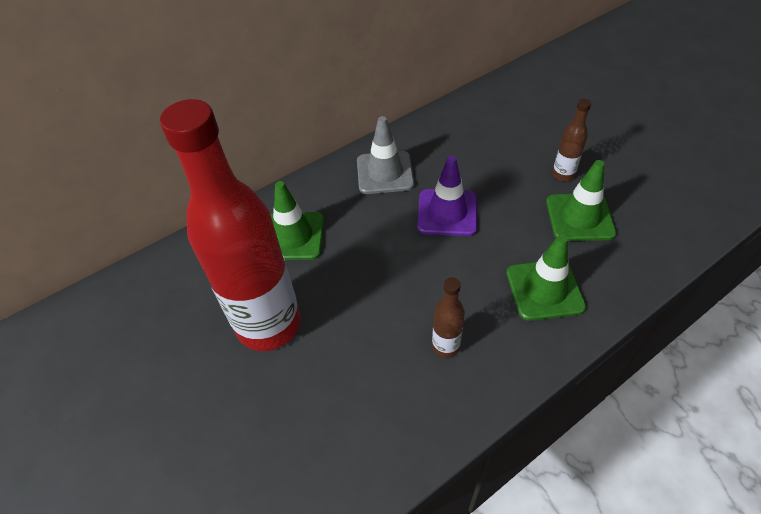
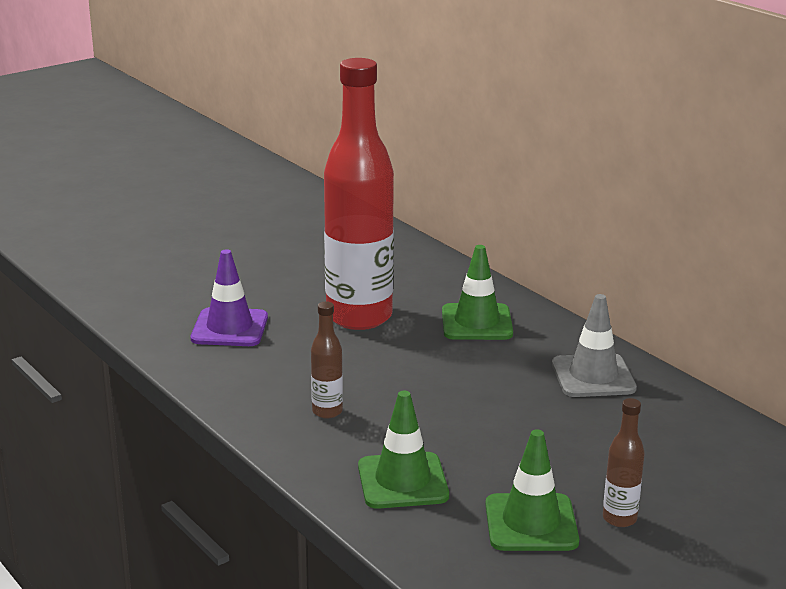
camera: 85 degrees right, 25 degrees down
(447, 212) = (526, 419): purple traffic cone -> purple traffic cone (229, 328)

